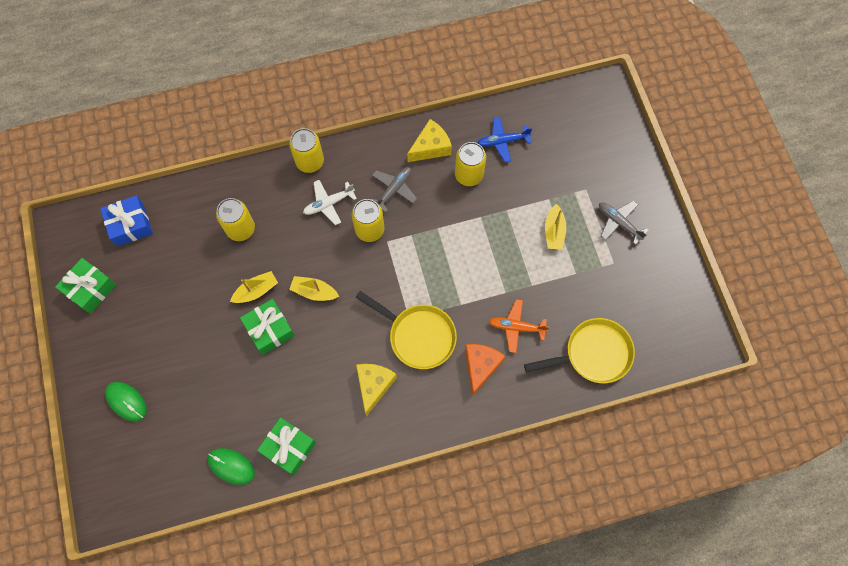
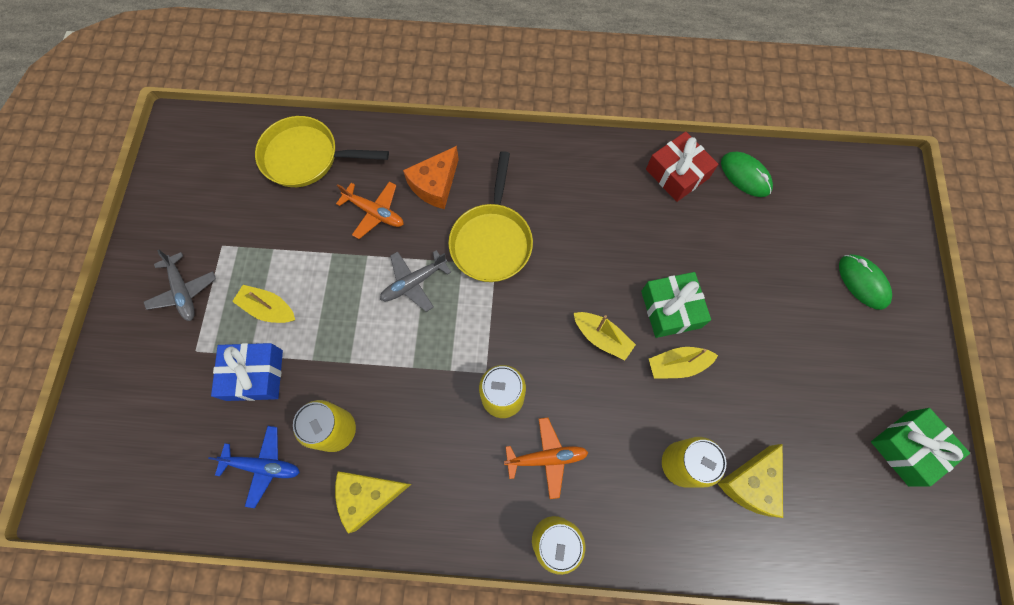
camera: 160 degrees left, 0 degrees up
(130, 225) = (845, 531): blue gift -> blue gift (254, 375)
(289, 447) = (677, 173): green gift -> red gift
(328, 204) = (546, 458): white plane -> orange plane
(374, 385) = (563, 204): yellow cheese -> yellow cheese (750, 483)
(394, 189) = (447, 446): grey plane -> grey plane (414, 283)
(418, 336) = (492, 241): yellow pan -> yellow pan turned 135 degrees counterclockwise
(554, 231) = (268, 309): yellow boat -> yellow boat turned 90 degrees counterclockwise

